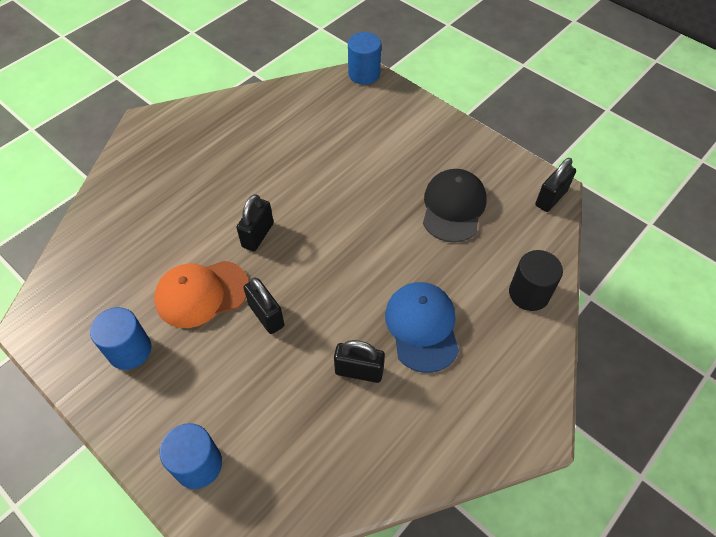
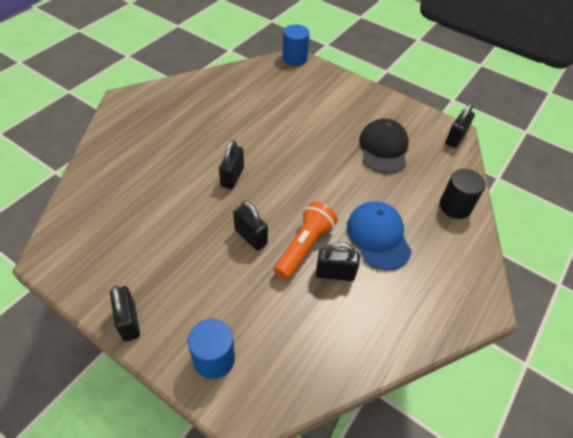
camera: 10 degrees left, 5 degrees down
(110, 410) = (129, 322): none -> black padlock
(130, 350) = (139, 272): blue cylinder -> none
(202, 293) = (193, 224): orange cap -> none
(328, 334) = (304, 247): none -> orange flashlight

